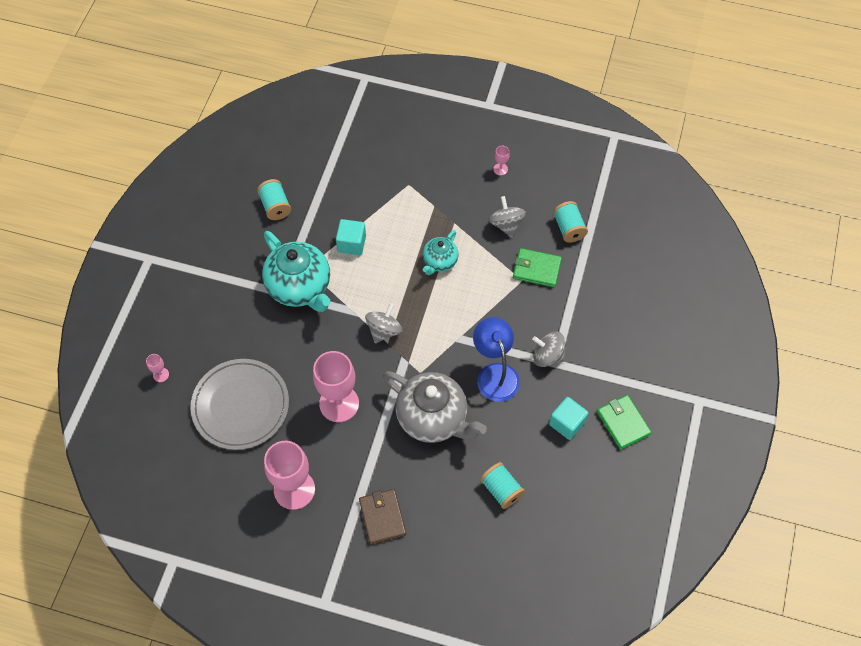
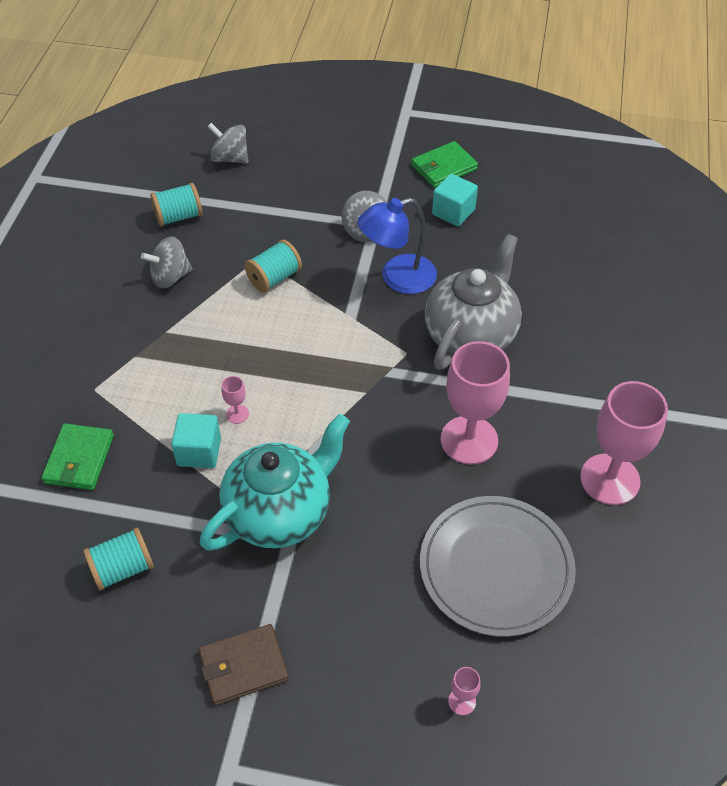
camera: 95 degrees left, 10 degrees down
(382, 517) = (619, 376): brown wallet -> brown wallet (243, 666)
(384, 330) = (346, 398): grey spinning top -> grey spinning top (230, 158)
(439, 261) = (230, 343): turquoise teapot -> none
(500, 169) = (77, 286): pink goblet -> pink goblet (237, 414)
(501, 490) = (551, 265): turquoise spool -> turquoise spool (274, 278)
(536, 269) = (241, 244): green wallet -> green wallet (79, 459)

